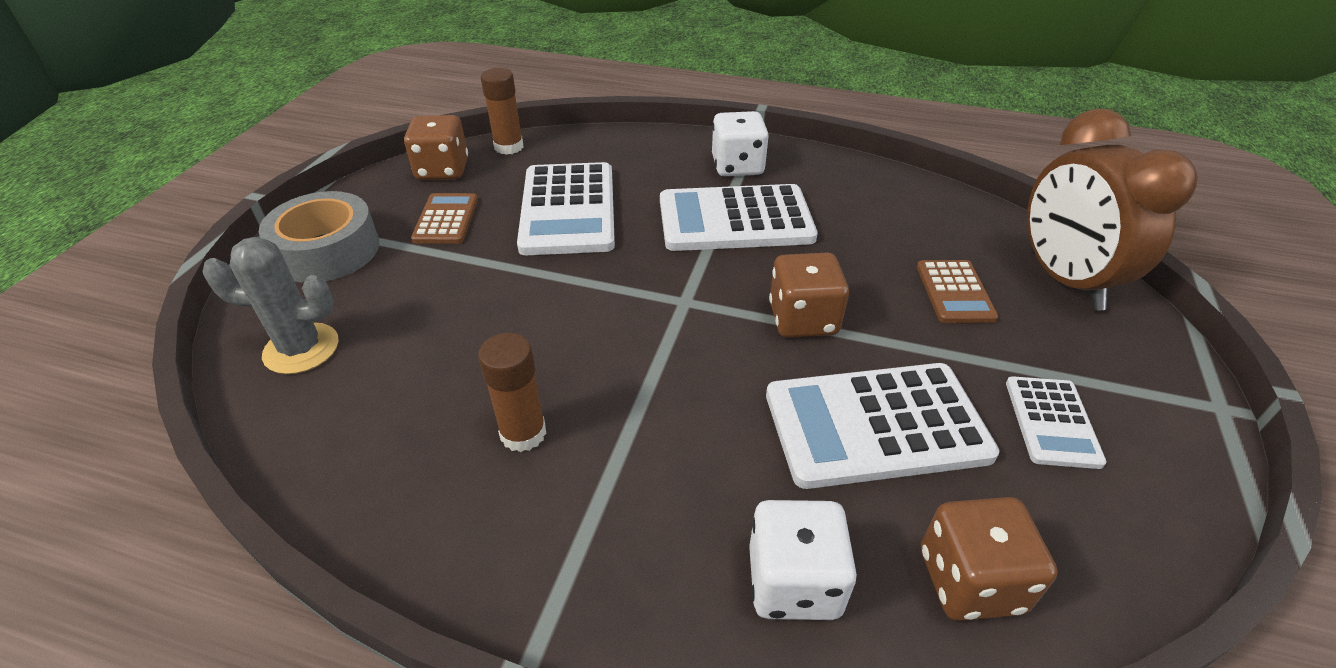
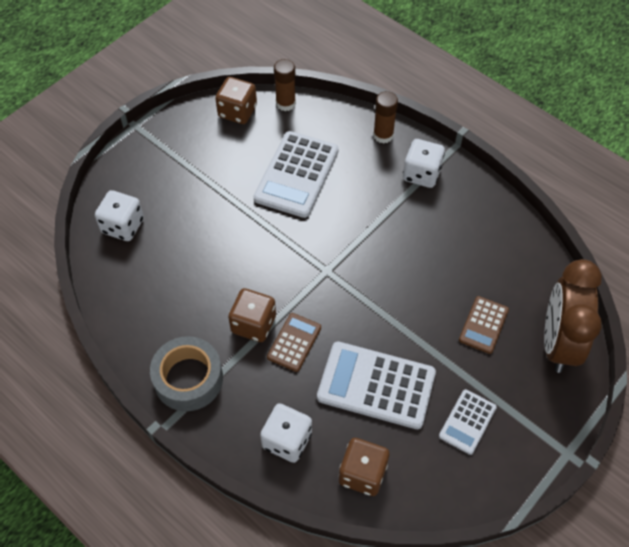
camera: 25 degrees right, 15 degrees up
(301, 349) = (123, 226): grey cactus -> white dice
(327, 251) = (153, 159): grey tape -> grey tape (188, 379)
(446, 219) = (224, 157): brown calculator -> brown calculator (294, 342)
(523, 433) = (207, 319): brown glue stick -> brown glue stick (383, 135)
(735, 220) = (391, 220): white calculator -> none
(803, 319) = (383, 308): brown dice -> brown dice (253, 324)

